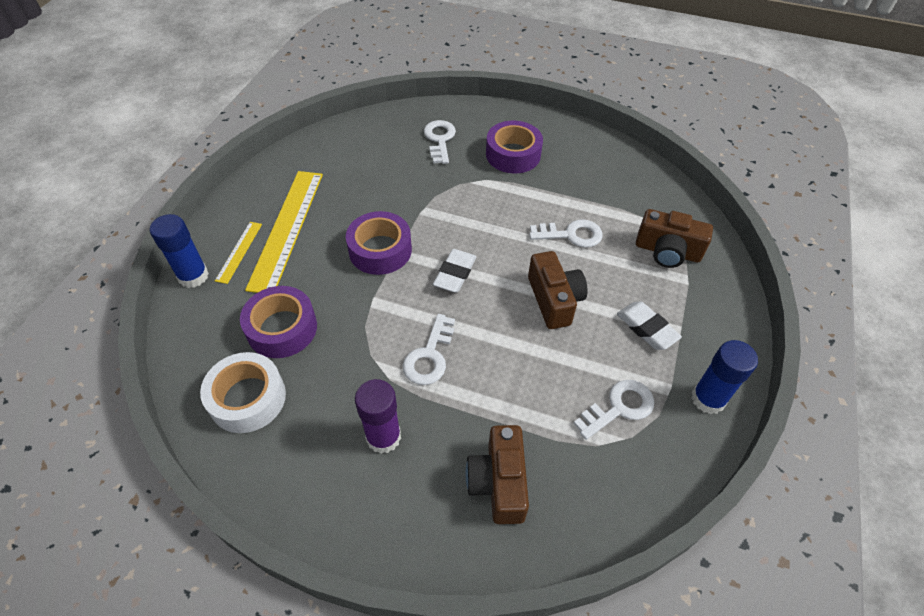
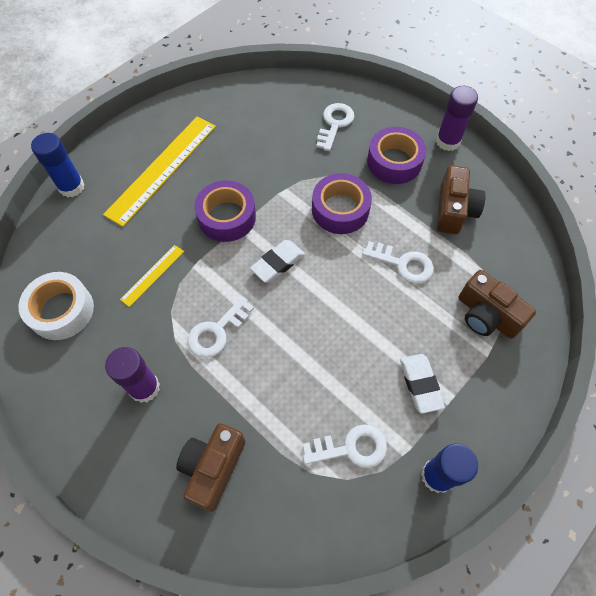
camera: 25 degrees right, 10 degrees up
(239, 252) = (115, 177): yellow ruler -> yellow ruler (152, 275)
(282, 328) = (115, 260): purple tape -> purple tape (340, 210)
(550, 125) = (448, 141): none -> purple glue stick
(554, 300) = (351, 322): brown camera -> brown camera (454, 210)

